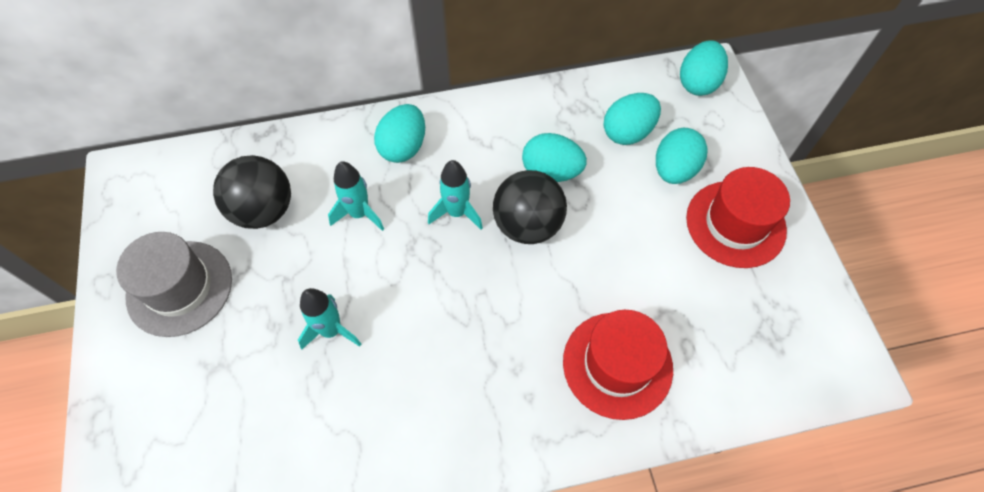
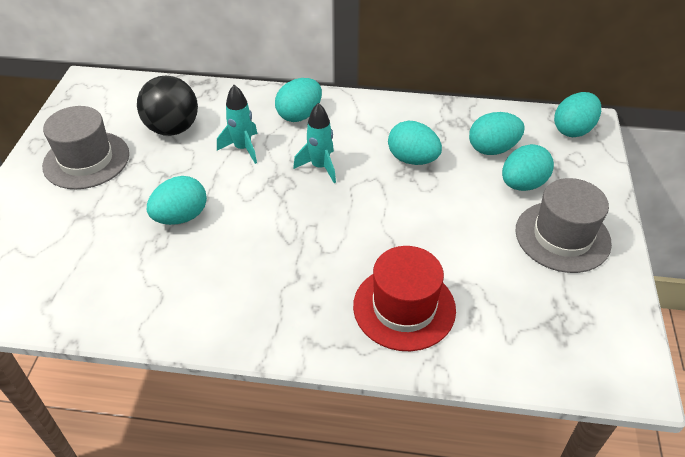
camera: 20 degrees right, 15 degrees down
(331, 330) = (181, 217): turquoise rocket -> turquoise egg
(527, 225) = (374, 190): black ball -> none
(735, 224) = (562, 236): red hat -> grey hat

